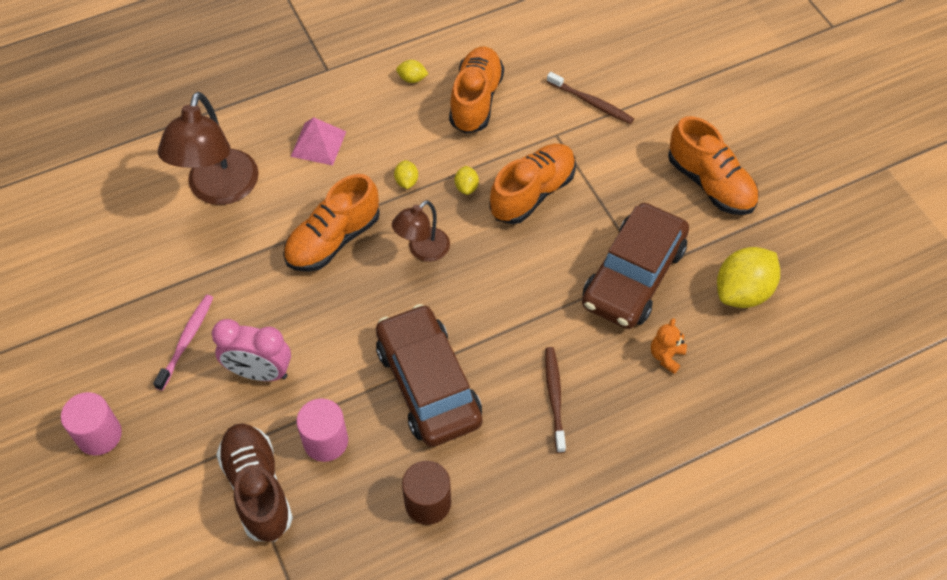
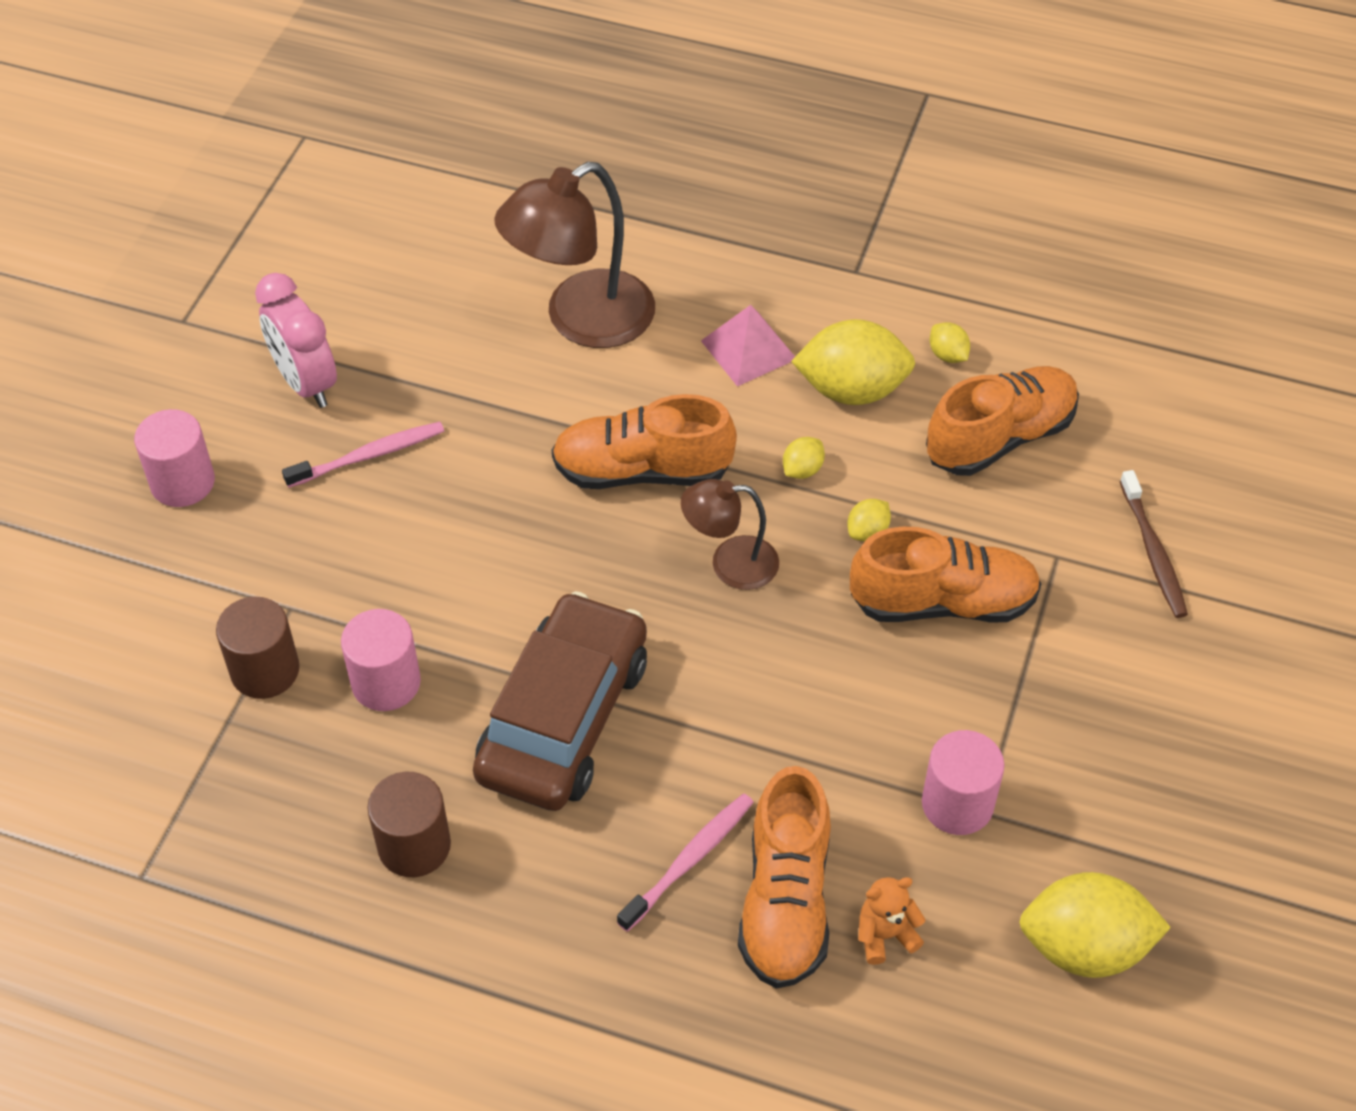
camera: 45 degrees right, 5 degrees down
(257, 488) = (265, 670): brown shoe -> brown cylinder
(259, 372) = (403, 551): pink clock -> pink clock (306, 383)
(387, 127) = (851, 390): none -> yellow lemon
(554, 397) = (690, 860): brown toothbrush -> pink toothbrush
(633, 276) = (957, 804): brown car -> pink cylinder
(710, 184) = (1202, 778): orange shoe -> orange shoe (785, 901)

